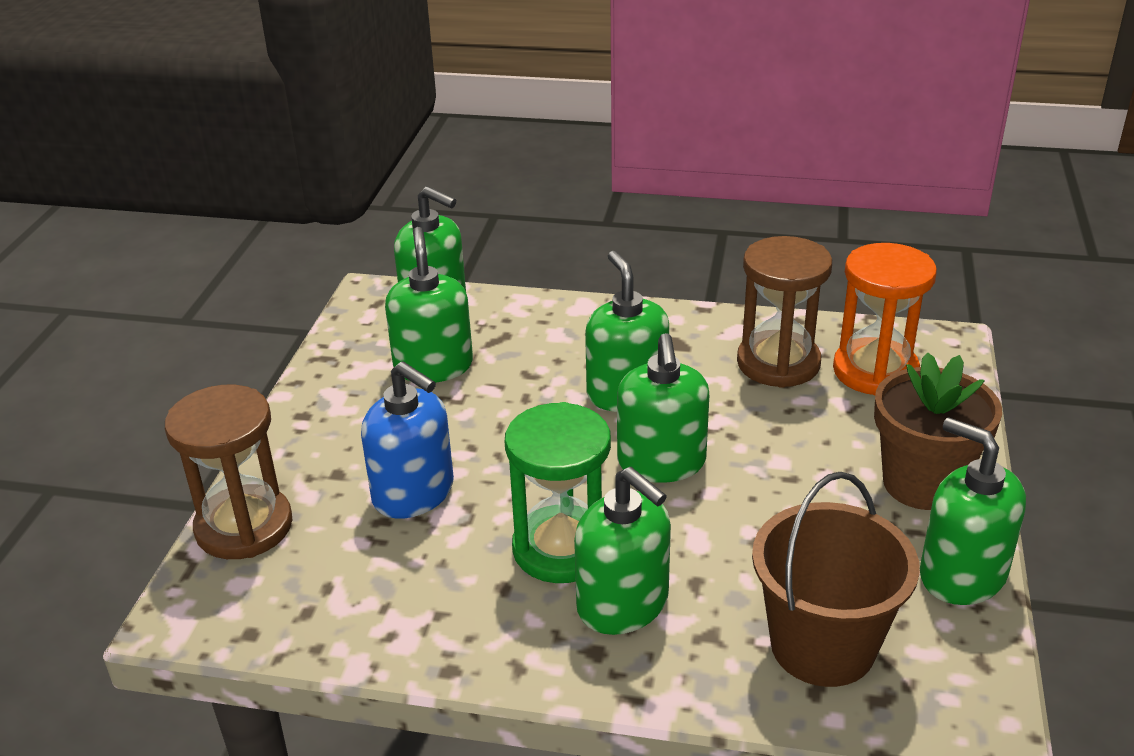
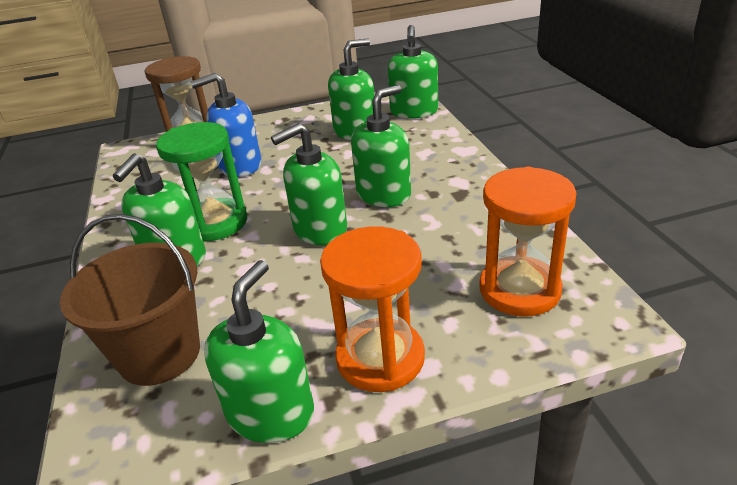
camera: 65 degrees right, 0 degrees up
(414, 493) = (240, 166): blue soap dispenser -> blue soap dispenser turned 60 degrees clockwise
(778, 363) = (480, 240): brown hourglass -> none
(922, 484) = (380, 358): brown flower pot -> orange hourglass

